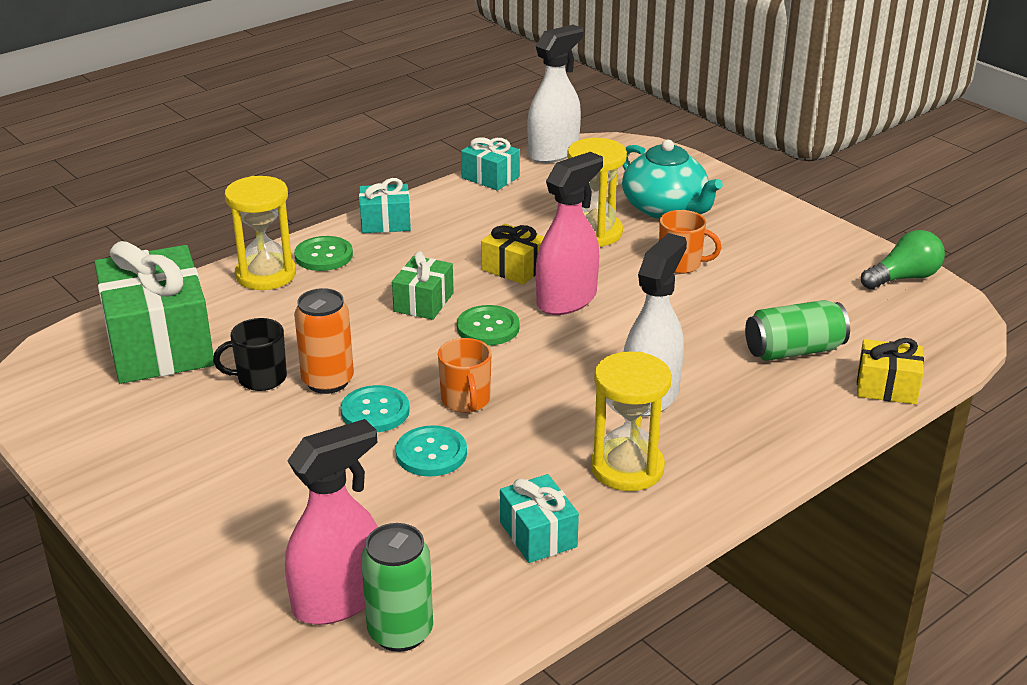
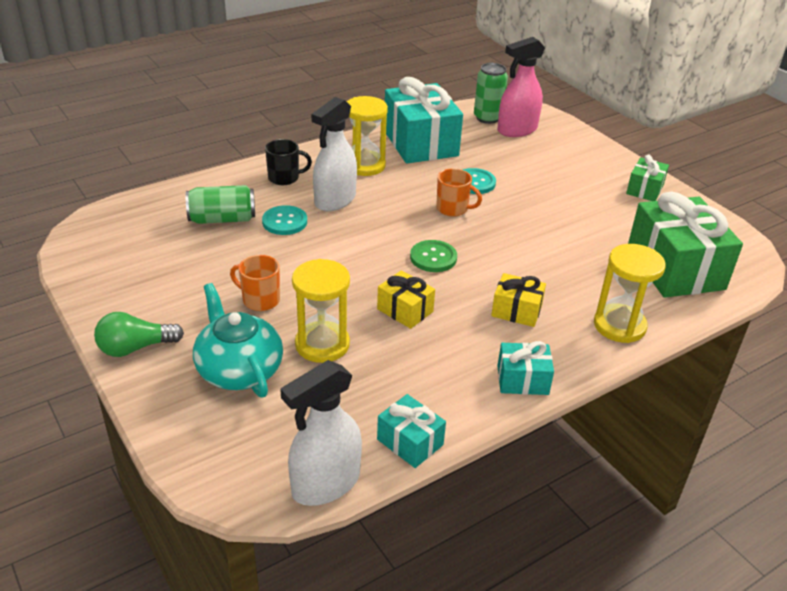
camera: 175 degrees left, 5 degrees up
(260, 378) = (591, 236): black mug -> black mug (284, 178)
(323, 256) = (574, 342): green button -> none
(328, 381) = (544, 230): orange can -> none
(375, 411) = (510, 208): turquoise button -> turquoise button (284, 222)
(423, 302) = (482, 284): green gift -> green gift (644, 189)
(466, 401) = (453, 209): orange mug -> orange mug turned 120 degrees clockwise
(538, 534) = (420, 143): turquoise gift -> turquoise gift, size x2.04
(567, 300) = (368, 275): pink spray bottle -> none
(886, 387) = (182, 191): yellow gift -> yellow gift (516, 311)
(903, 278) = (88, 267): green light bulb -> green light bulb (135, 348)

